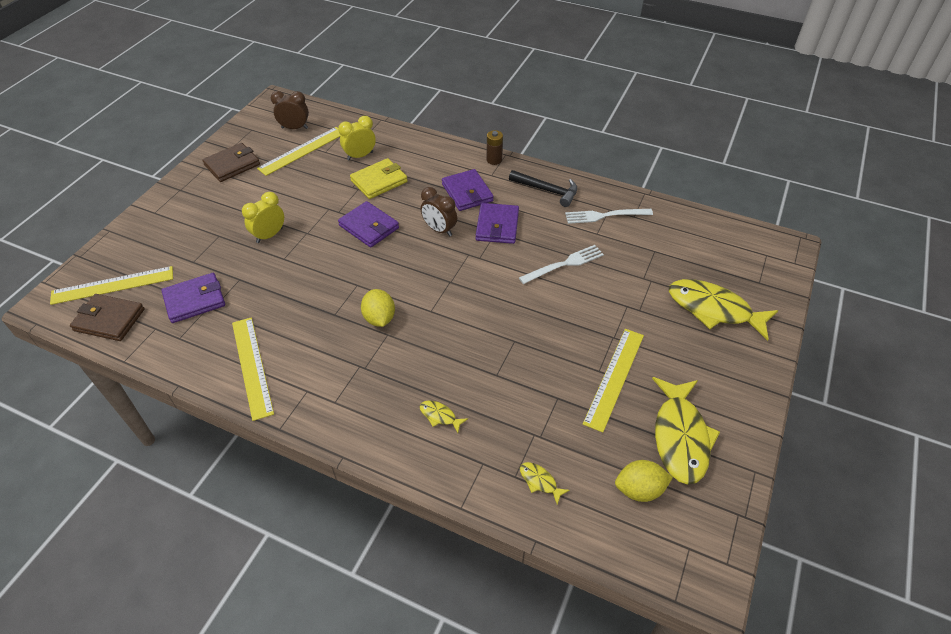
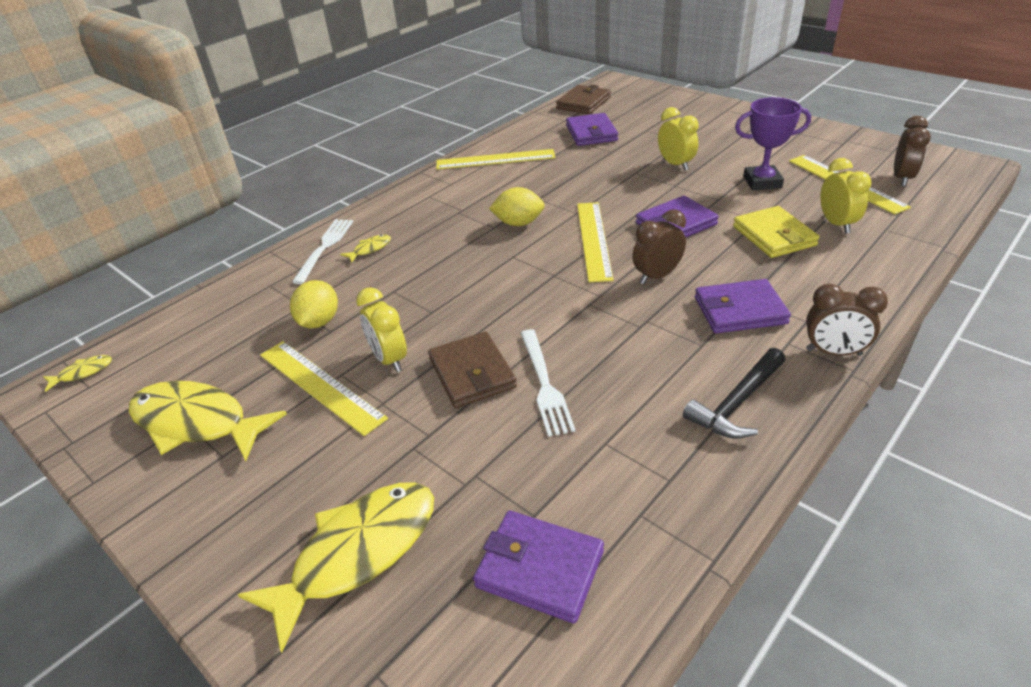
camera: 110 degrees right, 10 degrees down
(113, 285) = (625, 101): yellow ruler -> yellow ruler (593, 240)
(232, 165) = (811, 142): brown wallet -> brown wallet (472, 373)
(301, 188) = (762, 182): none -> purple trophy
(494, 160) = (833, 352): brown battery -> brown clock
(497, 226) = (652, 329): purple wallet -> purple wallet (539, 569)
(540, 481) = (250, 299): yellow fish -> yellow fish (83, 373)
(573, 348) = (389, 359): none -> yellow clock
(604, 216) = (650, 466): white fork -> white fork (325, 247)
(639, 489) = (176, 367): yellow lemon -> yellow lemon (319, 322)

